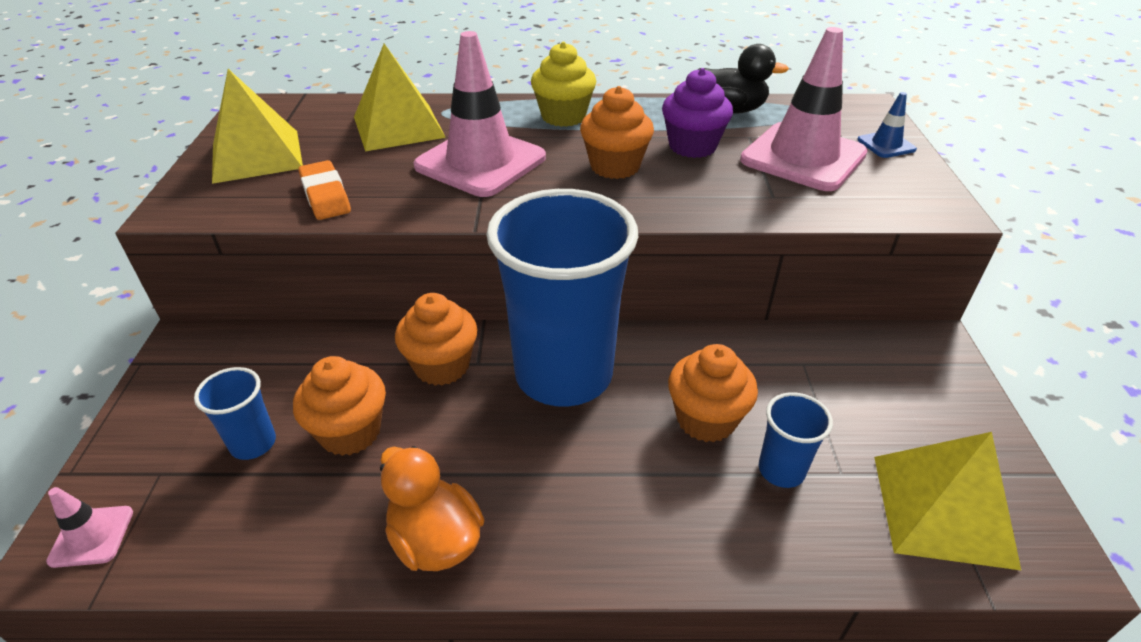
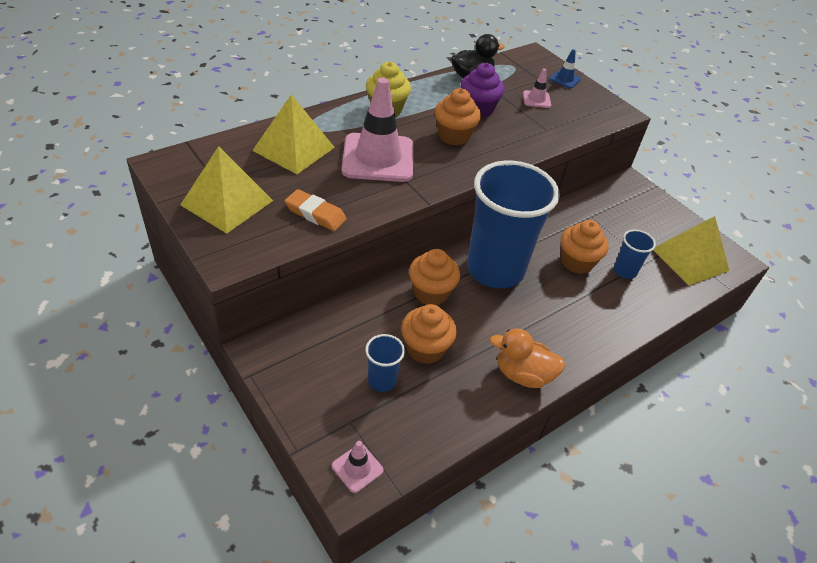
camera: 40 degrees left, 5 degrees up
(803, 157) = (536, 99): pink traffic cone -> pink traffic cone, size x0.44

